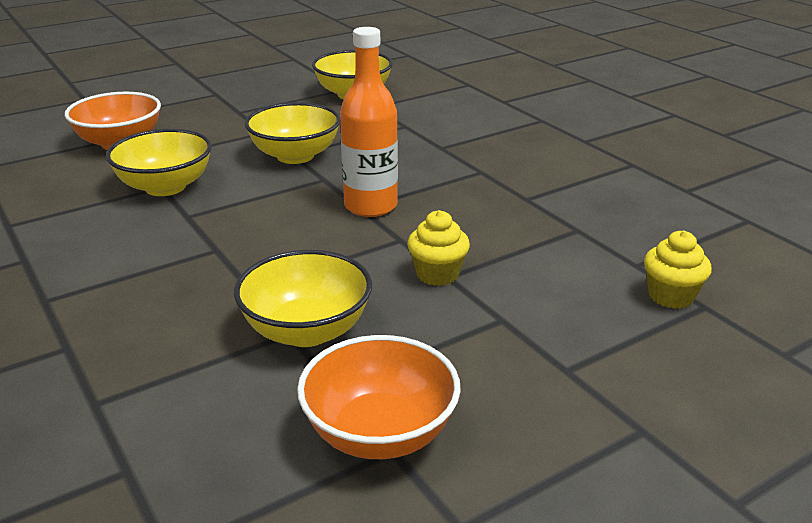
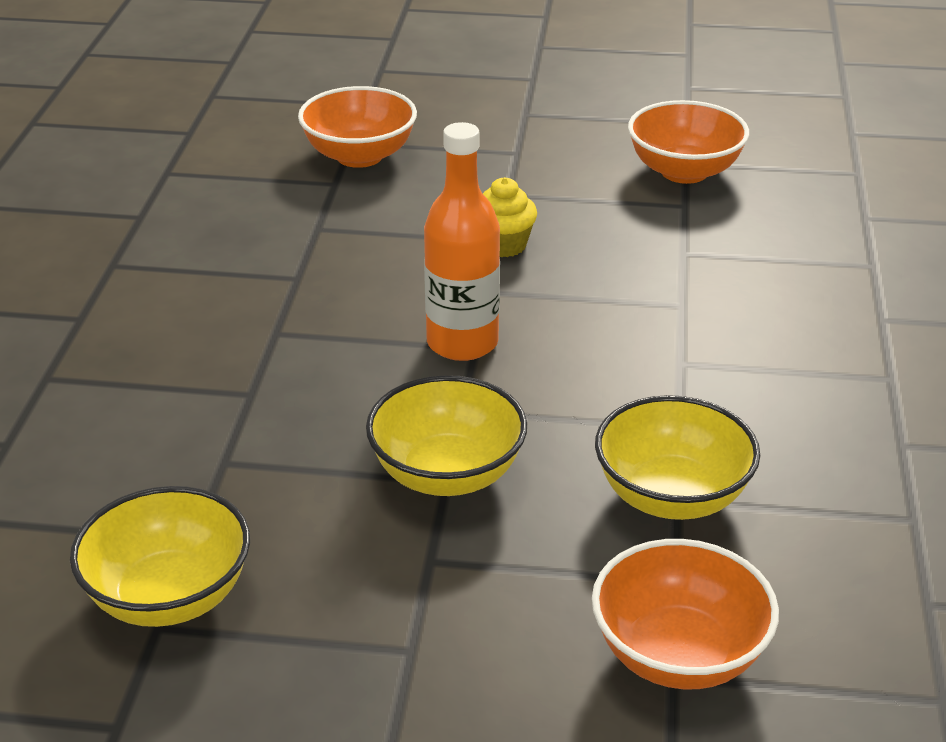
camera: 140 degrees left, 5 degrees up
(307, 331) = (668, 248): yellow bowl -> none
(671, 296) = (359, 156): yellow cupcake -> orange bowl

